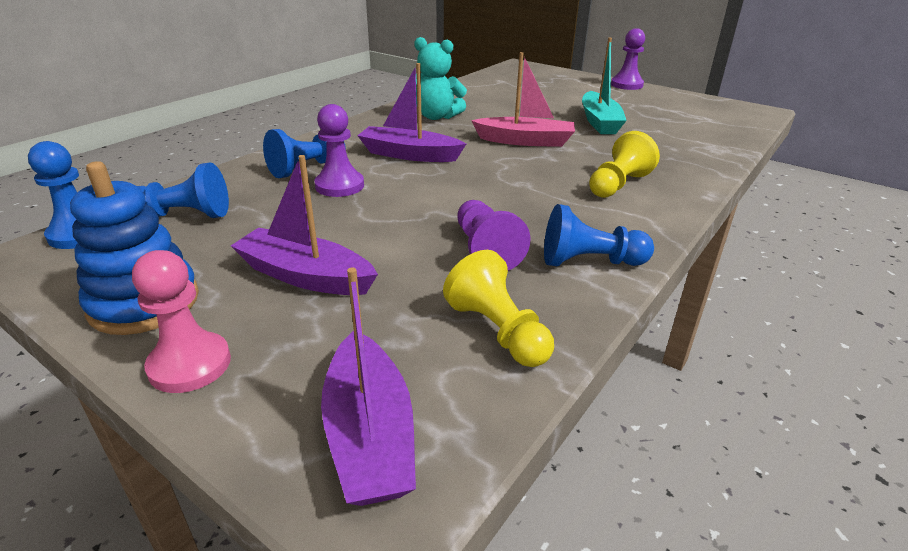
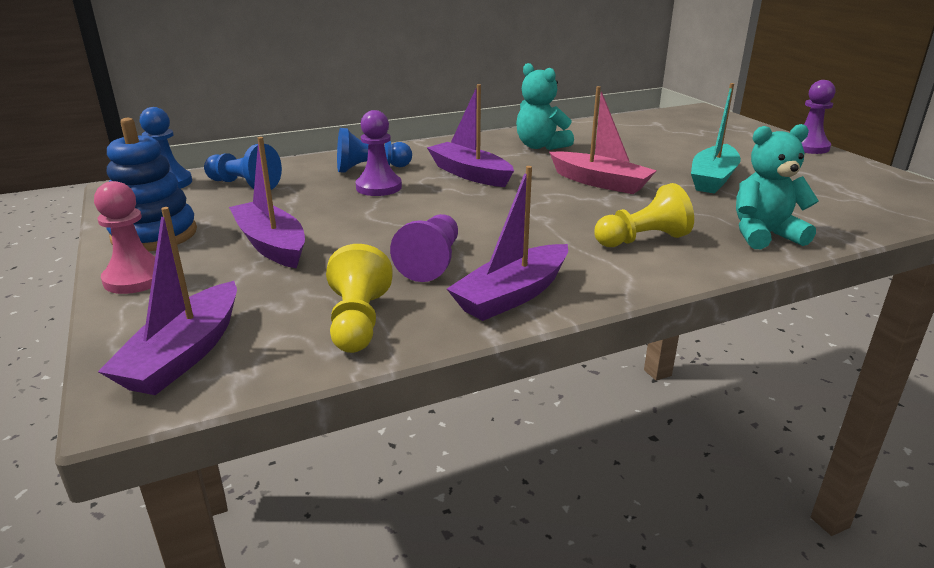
camera: 30 degrees right, 5 degrees down
(589, 262) = (512, 295): blue pawn -> purple boat
(688, 161) = (764, 235): none -> turquoise teddy bear

